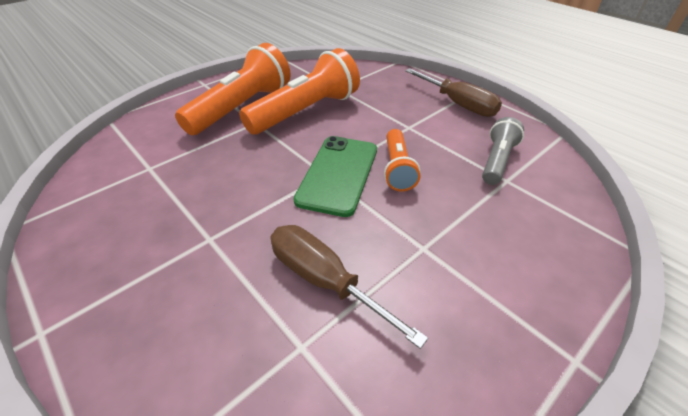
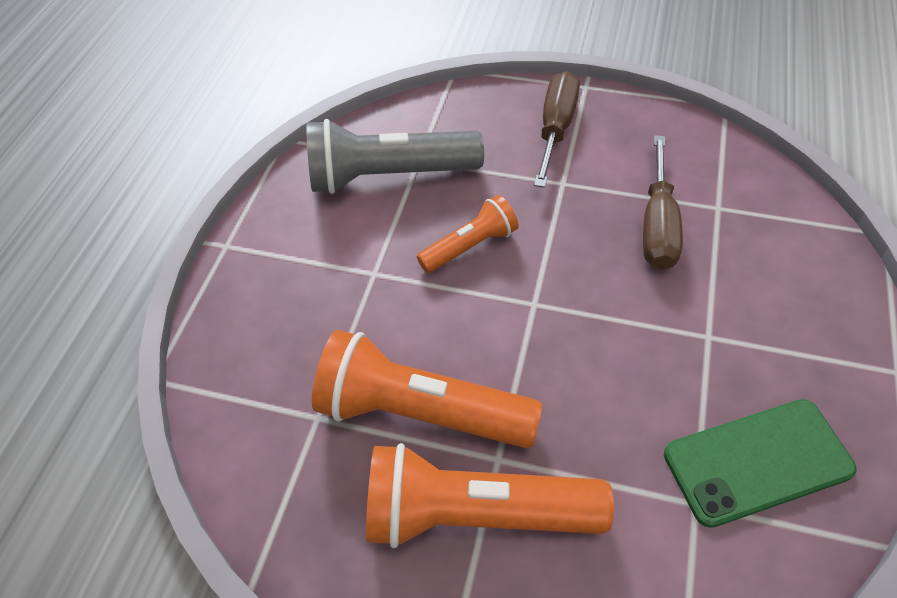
camera: 120 degrees left, 10 degrees up
(338, 174) = (524, 291): green phone -> green phone (757, 462)
(458, 104) = (277, 248): brown screwdriver -> brown screwdriver (555, 129)
(497, 161) = (389, 175): grey flashlight -> grey flashlight, size x1.79

